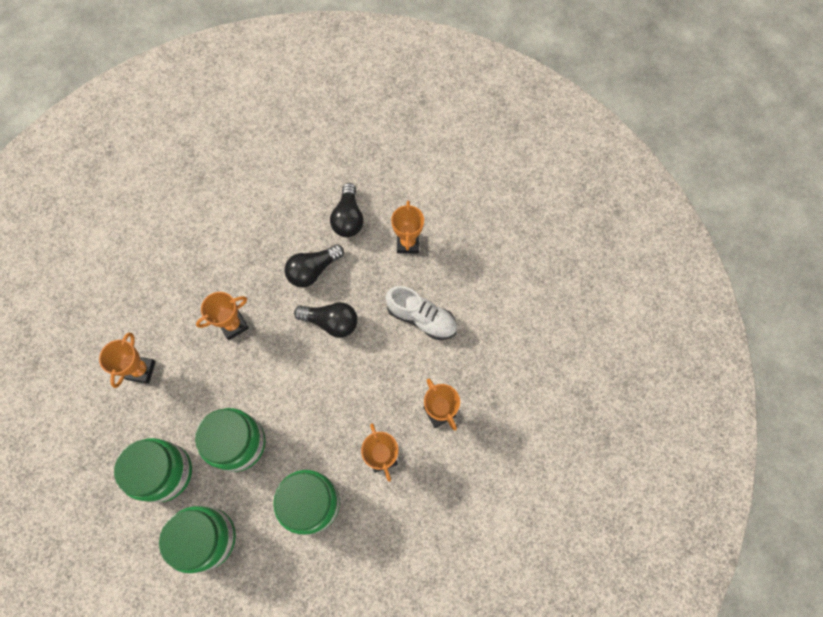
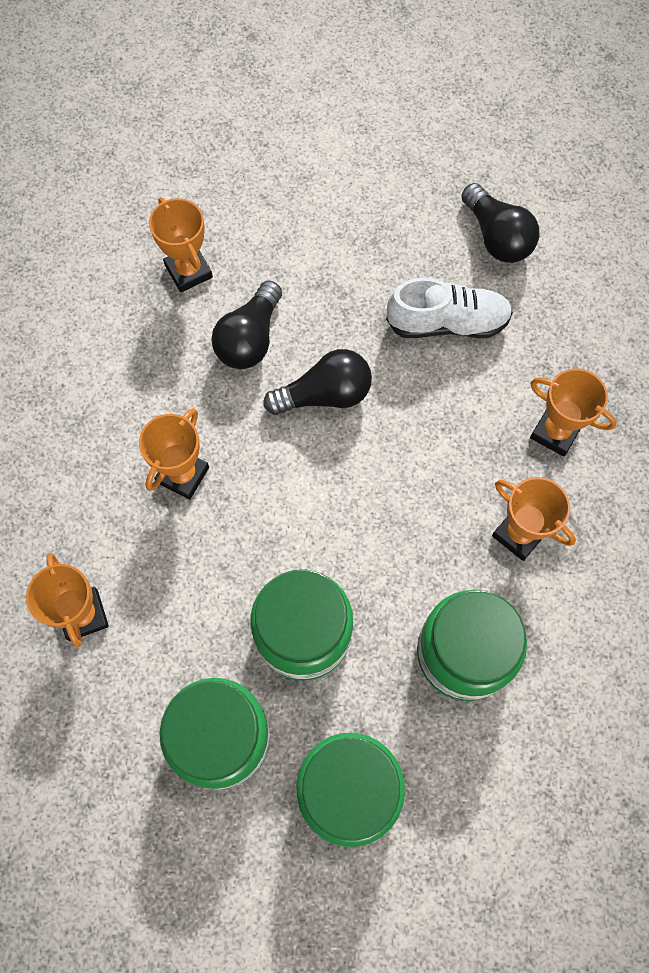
camera: 30 degrees left, 0 degrees up
(348, 218) = (252, 242): black light bulb -> black light bulb (497, 237)
(408, 243) = (360, 233): orange trophy -> orange trophy (188, 271)

